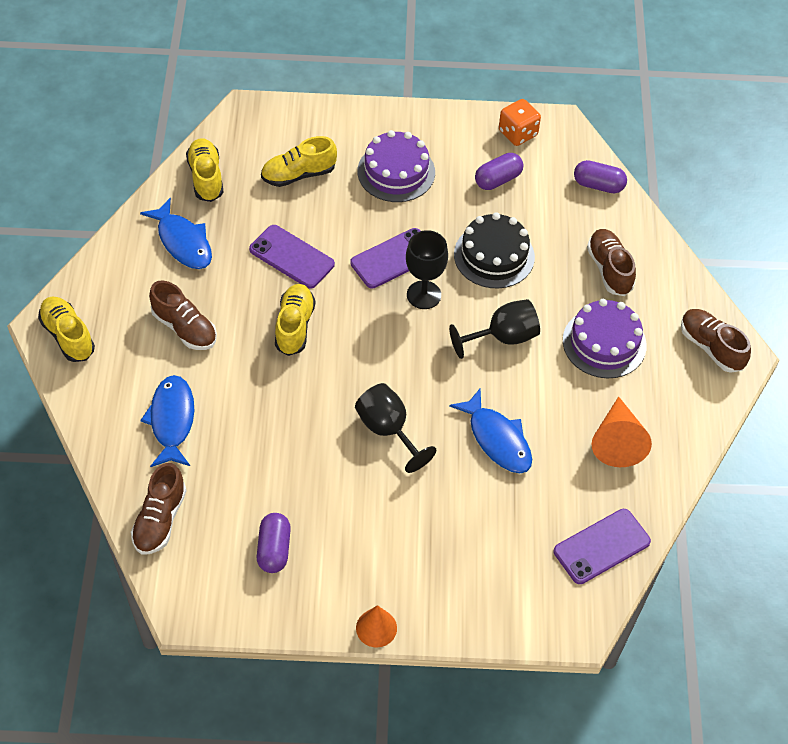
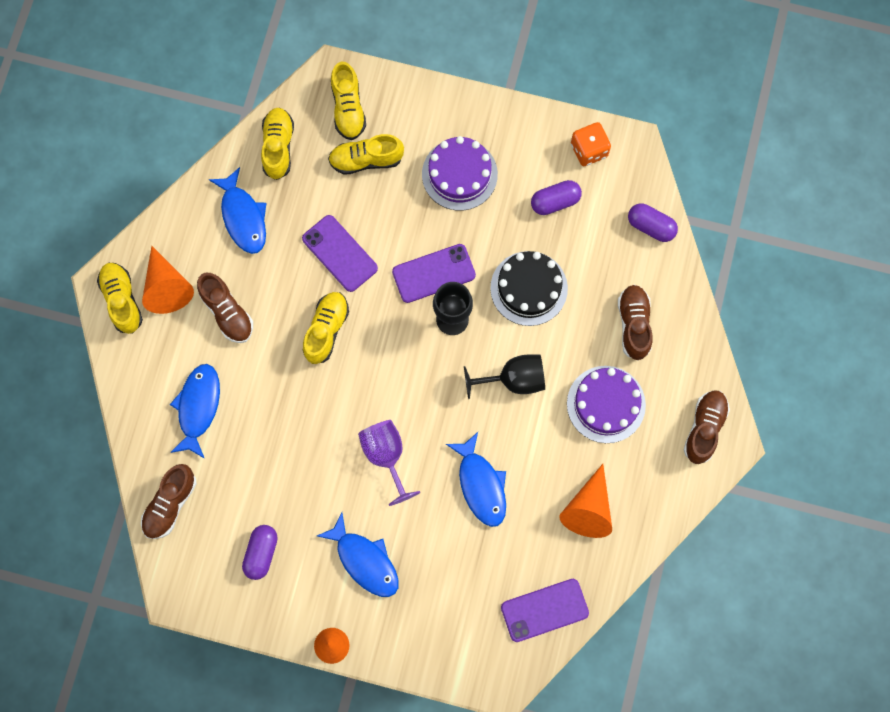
camera: 15 degrees right, 20 degrees up
(114, 316) = (167, 287): none -> orange cone
(269, 135) = (348, 108): none -> yellow shoe
(388, 430) = (386, 456): black goblet -> purple goblet
(391, 535) = (365, 560): none -> blue fish
(711, 347) = (704, 428): brown shoe -> brown shoe turned 45 degrees clockwise

